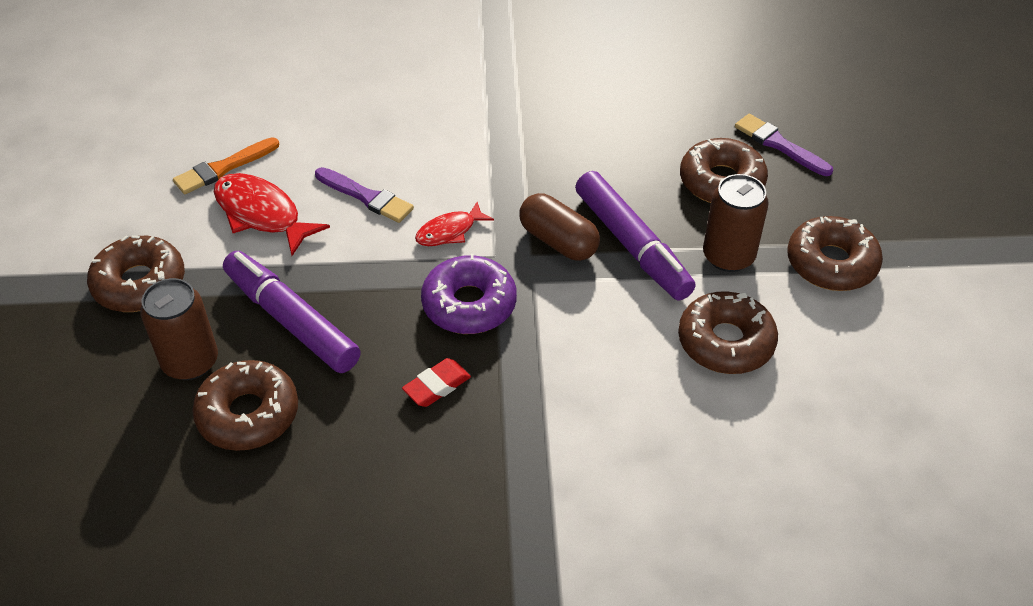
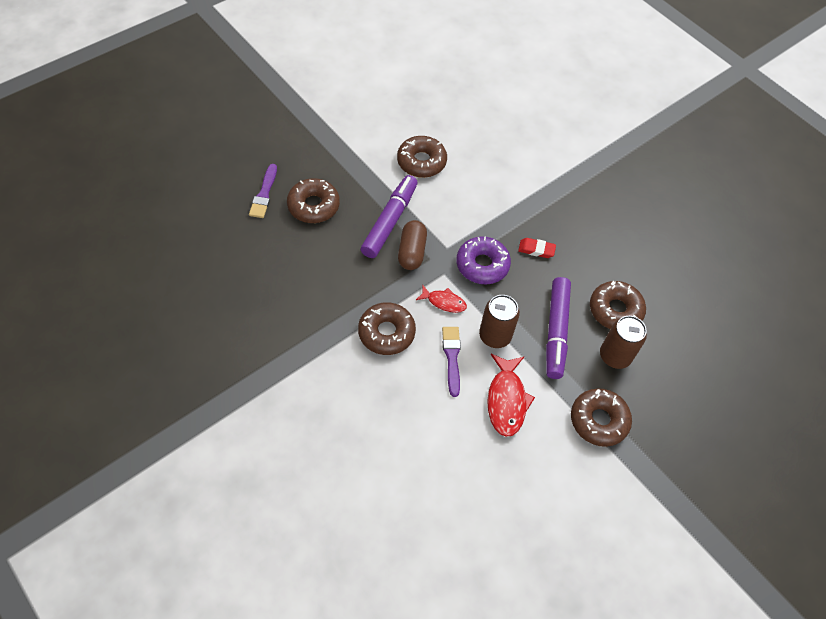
camera: 130 degrees left, 10 degrees up
(223, 168) = (491, 451): orange brush -> none
(728, 256) = (366, 182): brown can -> brown can (495, 336)
(831, 263) = (340, 144): brown donut -> brown donut (386, 333)

